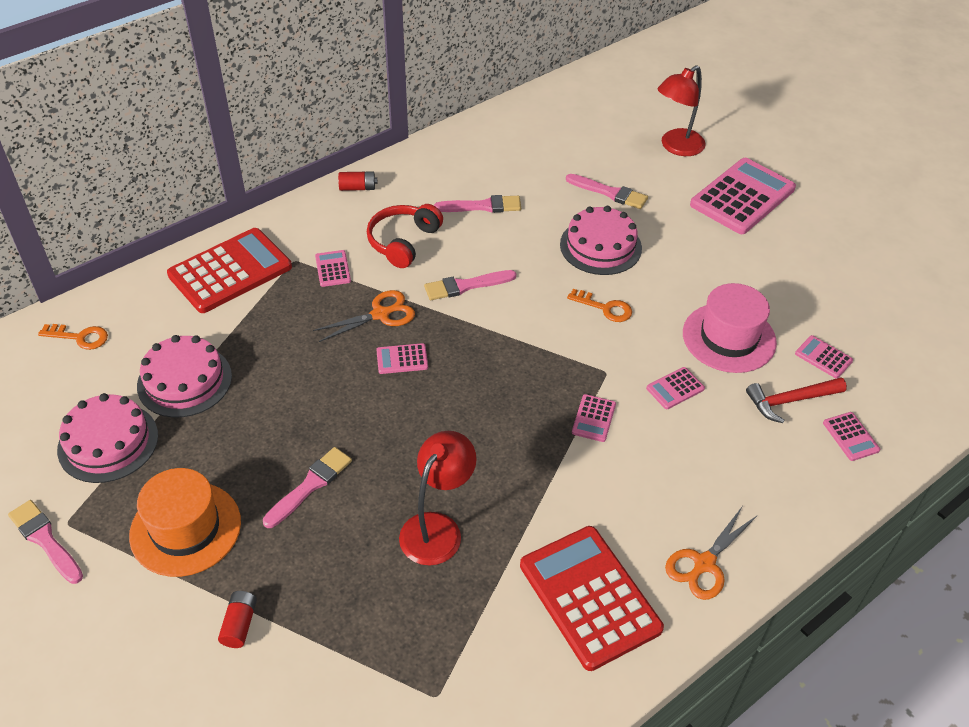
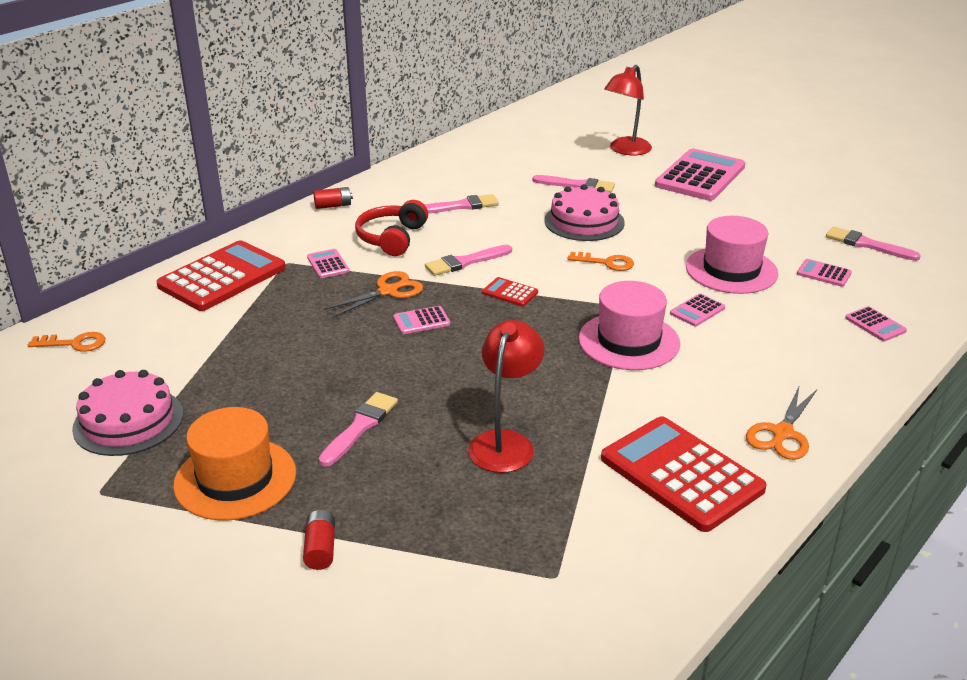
camera: 10 degrees left, 15 degrees down
(45, 540) = (78, 509): pink brush -> pink brush (867, 245)
(184, 381) = (199, 363): pink cake -> none
(497, 334) = (510, 293): none -> red calculator
(594, 418) = (629, 341): pink calculator -> pink hat
(790, 401) = (808, 306): red hammer -> none

